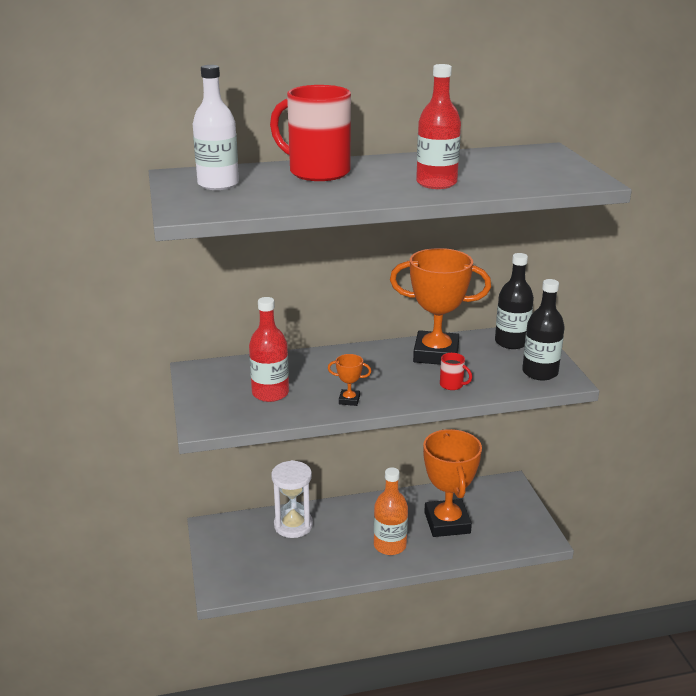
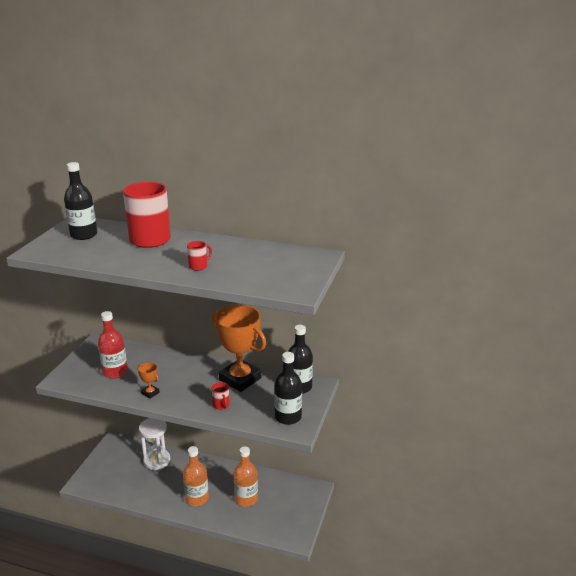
camera: 30 degrees right, 0 degrees up
(218, 184) = (84, 235): white bottle -> black bottle
(436, 183) = (199, 266): red bottle -> red mug
(447, 523) = (246, 499): orange trophy -> orange bottle

